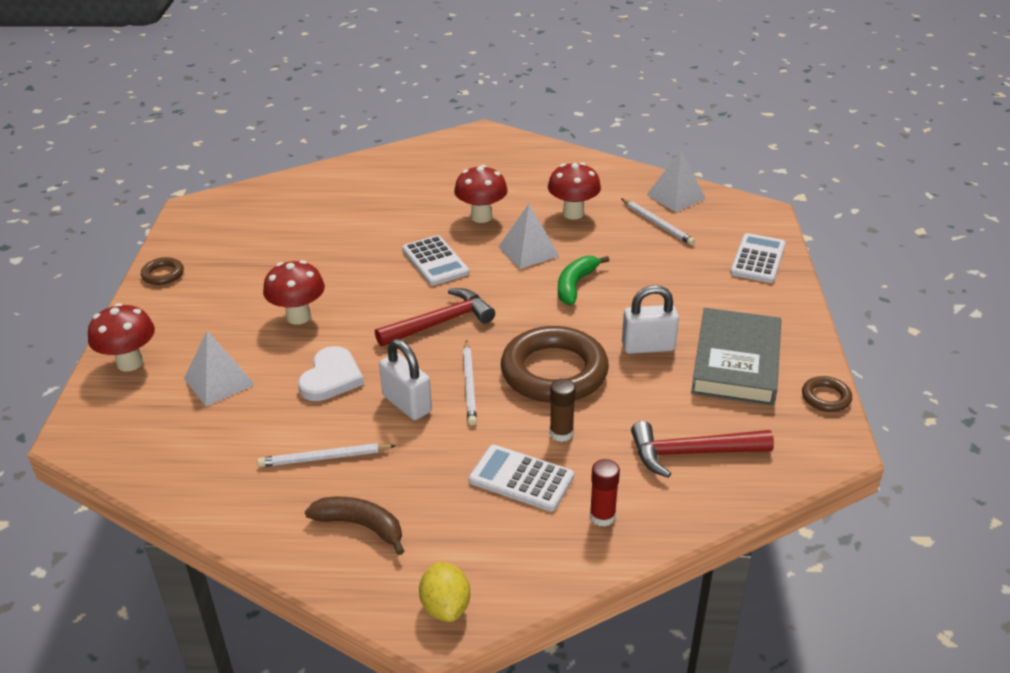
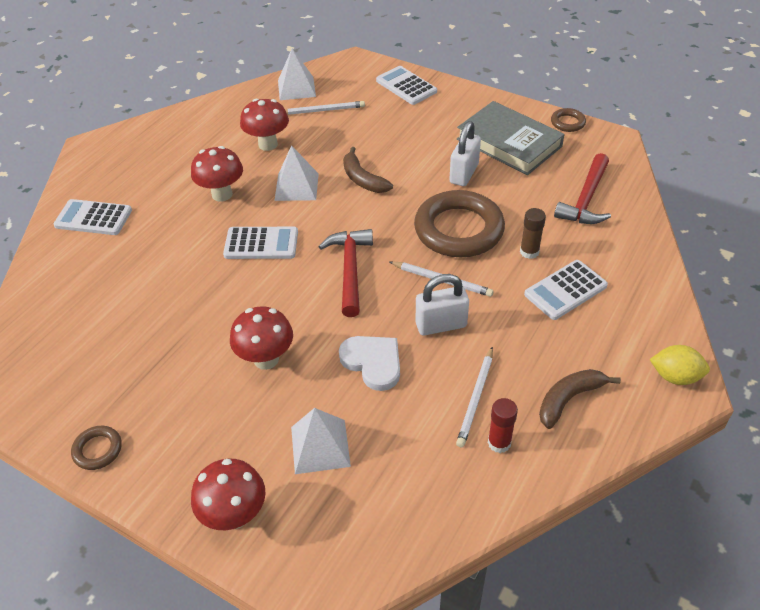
camera: 60 degrees left, 10 degrees up
(399, 170) = (93, 218): none -> white calculator
(575, 285) = (362, 179): green banana -> brown banana
(602, 516) = (624, 264): red glue stick -> red glue stick (499, 443)

